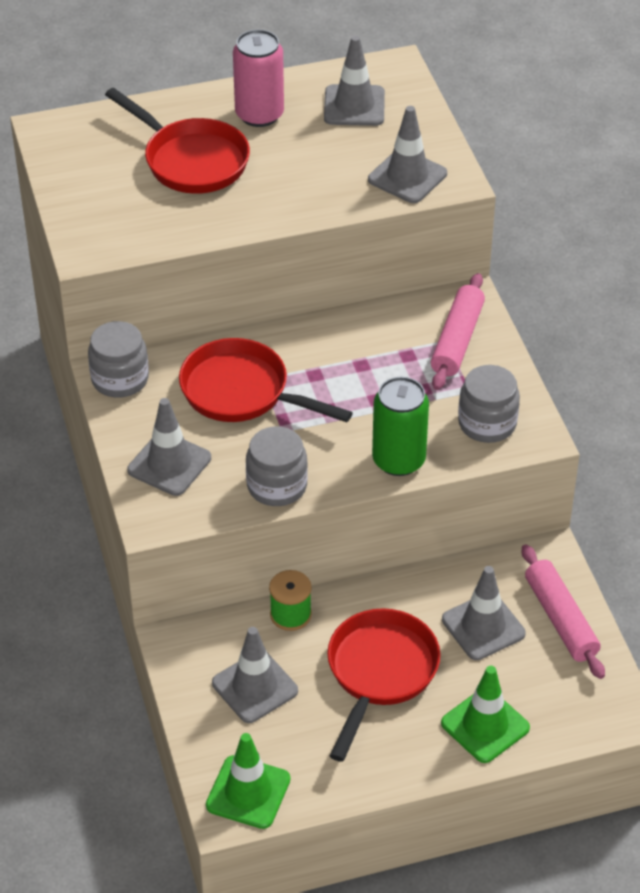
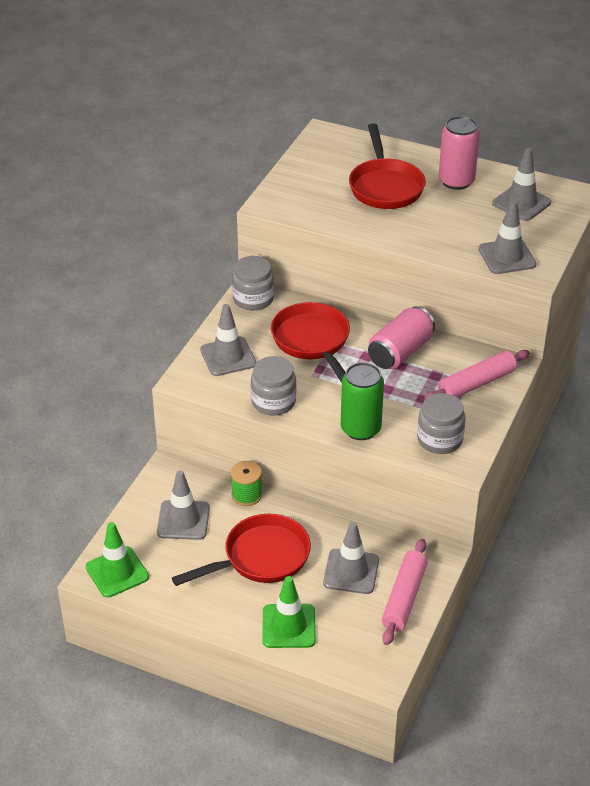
camera: 40 degrees right, 5 degrees down
(345, 350) = (400, 352): none -> pink can

